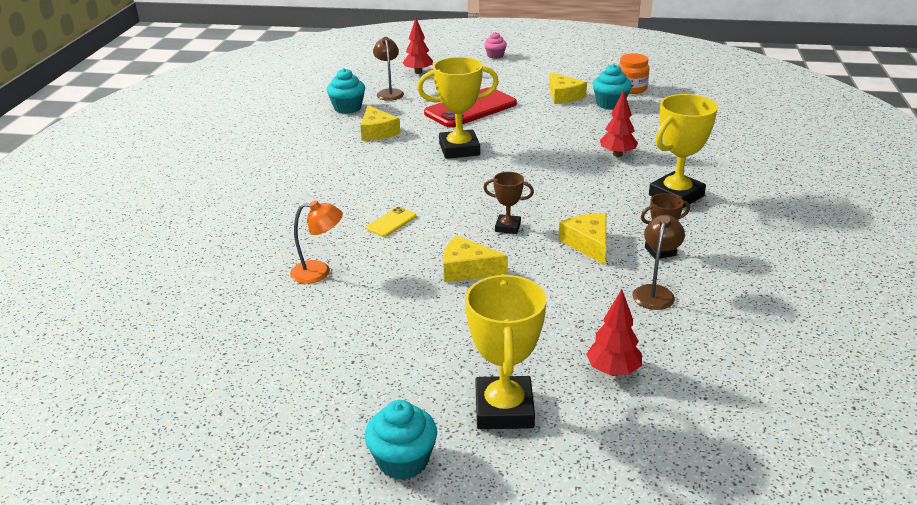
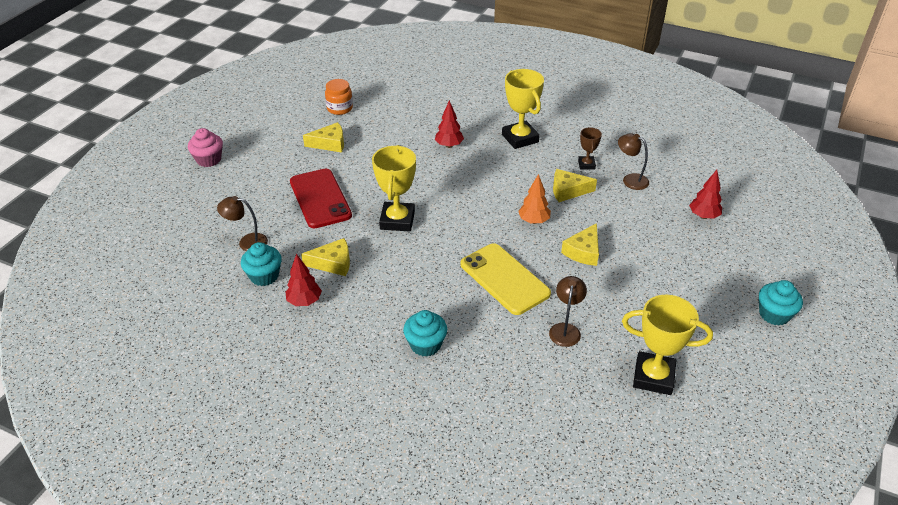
camera: 75 degrees left, 10 degrees up
(319, 272) = (565, 329): orange lamp -> brown lamp
(391, 222) = (504, 279): yellow phone -> yellow phone, size x2.22
(418, 72) = (210, 215): red tree -> red tree (304, 301)
(495, 55) = (209, 160): pink cupcake -> pink cupcake, size x1.51
(504, 409) = (733, 265): yellow trophy -> yellow trophy (653, 377)
(508, 227) = (534, 221): brown trophy -> orange tree
(610, 104) = (361, 125): turquoise cupcake -> turquoise cupcake (425, 345)

